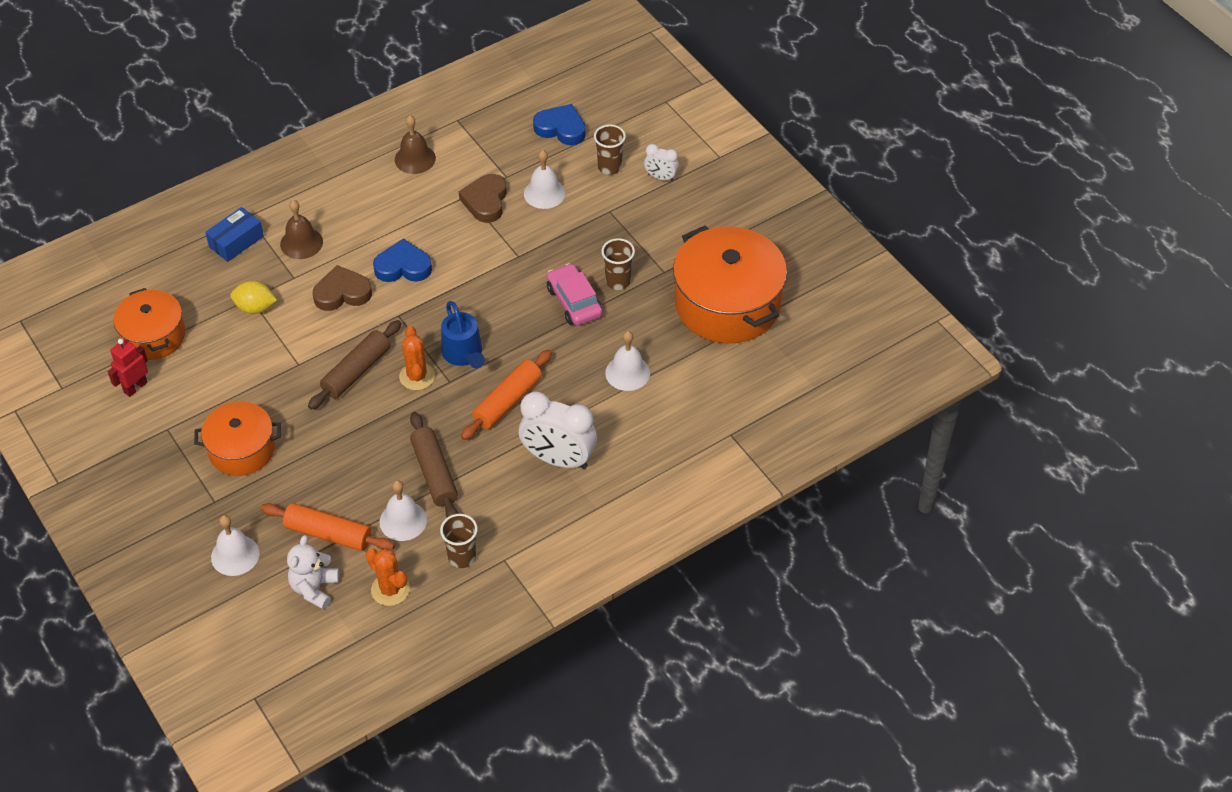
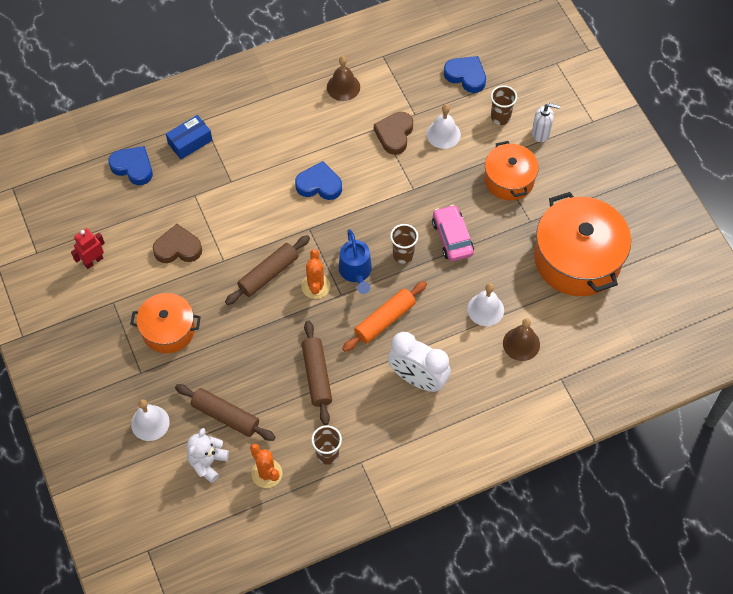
camera: 10 degrees right, 10 degrees up
(153, 336) = (113, 217): orange pot -> orange pot (509, 180)
(169, 278) = (133, 167): none -> blue heart
(255, 308) = (196, 204): yellow lemon -> none
(301, 243) = (241, 151): brown bell -> brown bell (521, 344)
(328, 534) = (225, 416): orange rolling pin -> brown rolling pin
(342, 293) = (267, 201): brown heart -> brown heart (178, 248)
(403, 520) = (286, 414): white bell -> none
(618, 281) = (491, 224): brown cup -> brown cup (403, 255)
(661, 177) = (541, 133): white clock -> white soap dispenser

